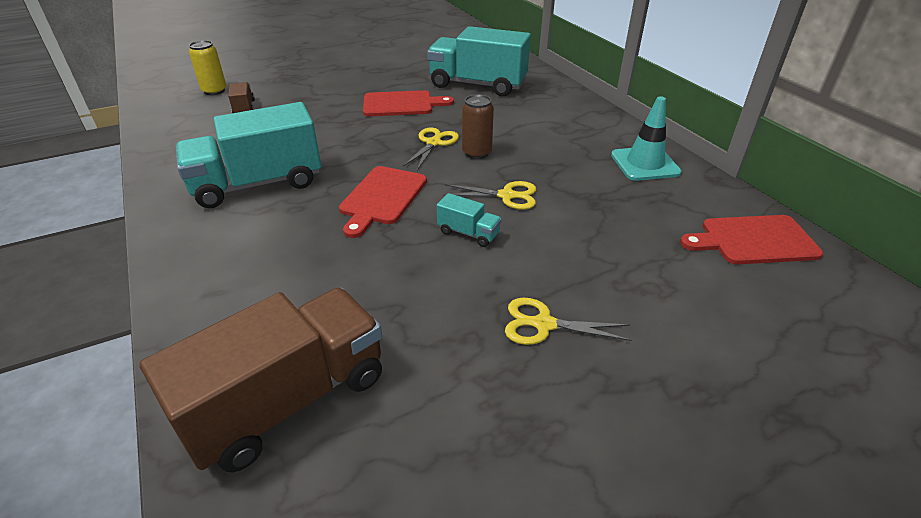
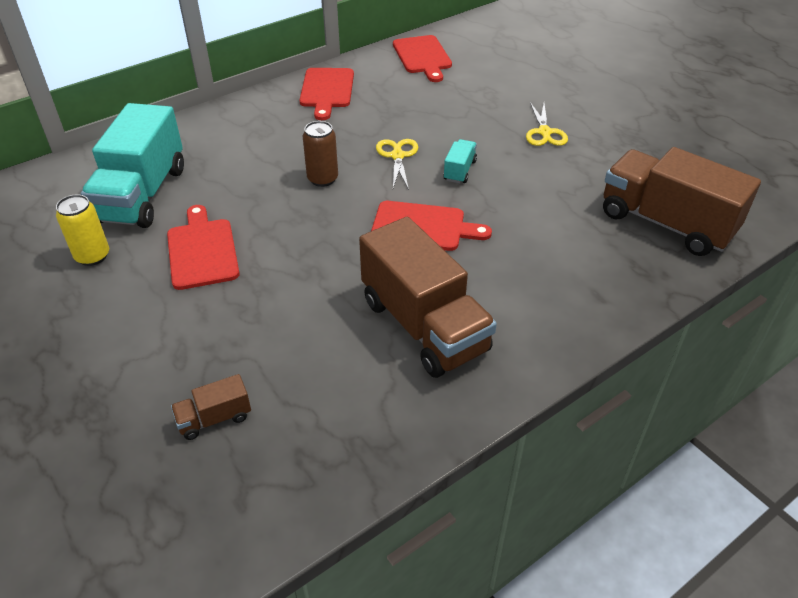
camera: 100 degrees left, 5 degrees up
(214, 91) = (140, 492): yellow can -> yellow can (92, 256)
(258, 184) = (424, 326): turquoise truck -> brown truck
(433, 143) = (305, 210): yellow scissors -> none
(645, 164) = (327, 90): turquoise traffic cone -> red cutting board

